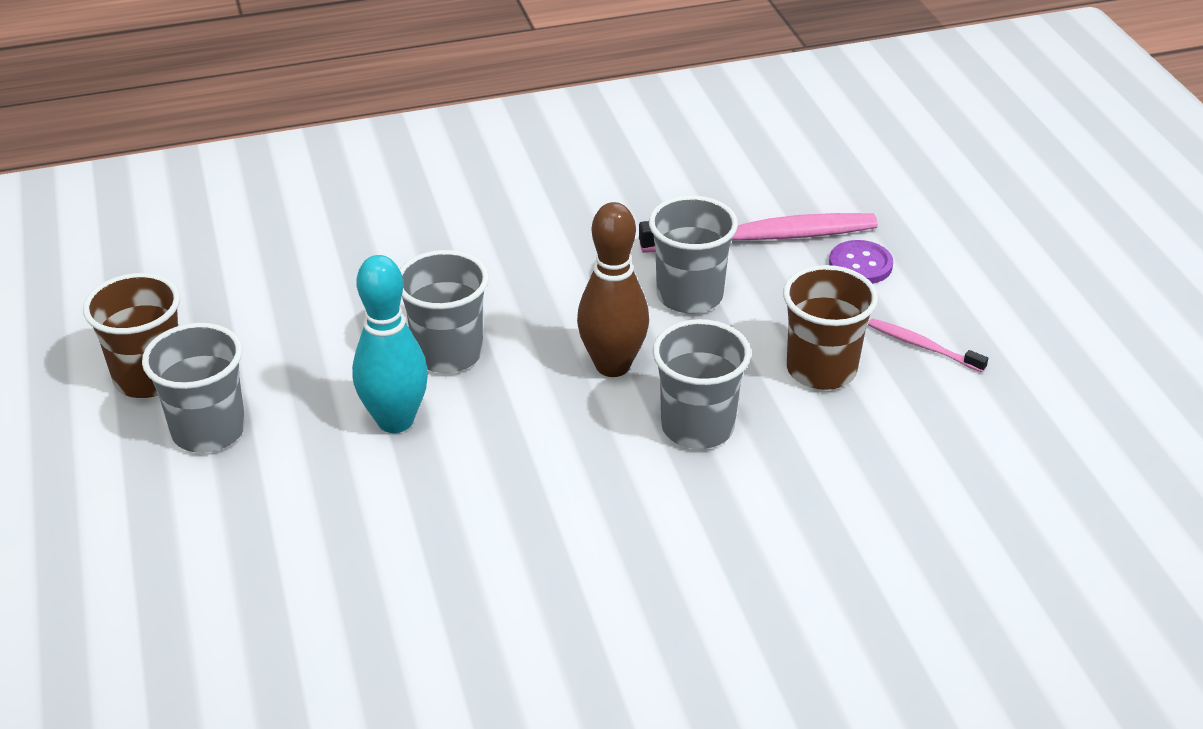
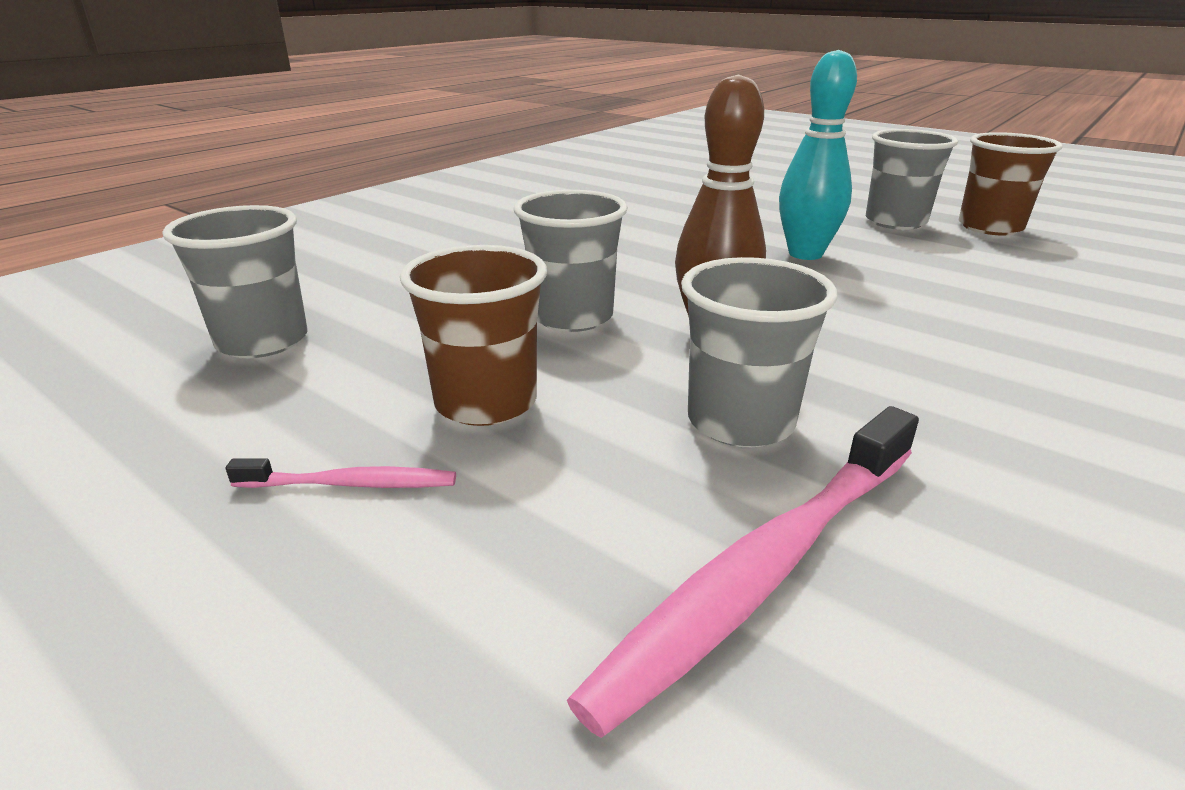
camera: 145 degrees right, 10 degrees down
(448, 353) = (858, 293): grey cup -> grey cup (262, 341)
(860, 264) = (542, 594): purple button -> none

